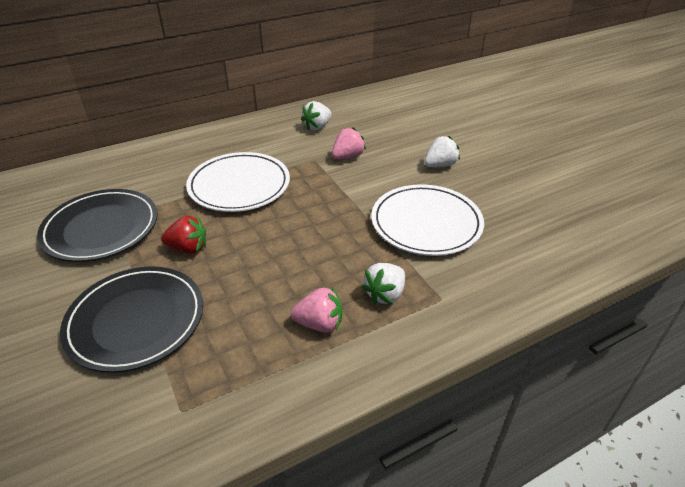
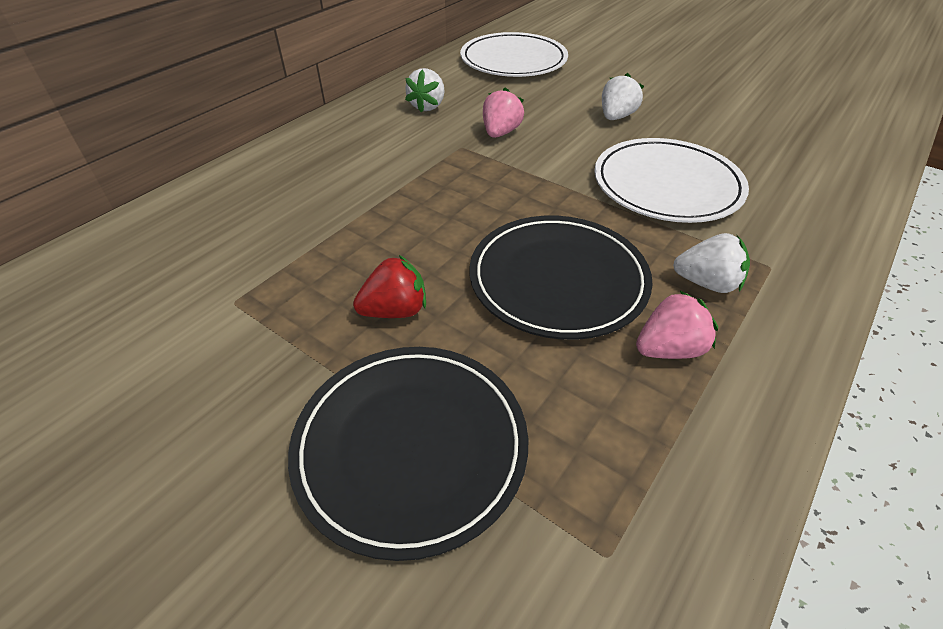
camera: 25 degrees left, 5 degrees up
(101, 228) = (225, 326): black plate -> black plate (558, 280)
(239, 185) = (391, 204): white plate -> white plate (513, 60)
(385, 294) = (707, 283): white strawberry -> white strawberry turned 90 degrees counterclockwise

